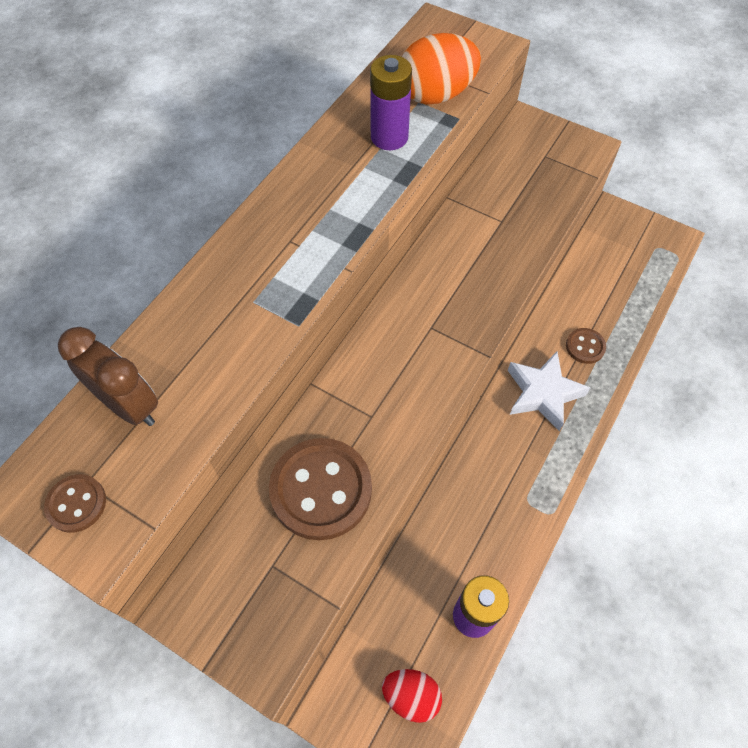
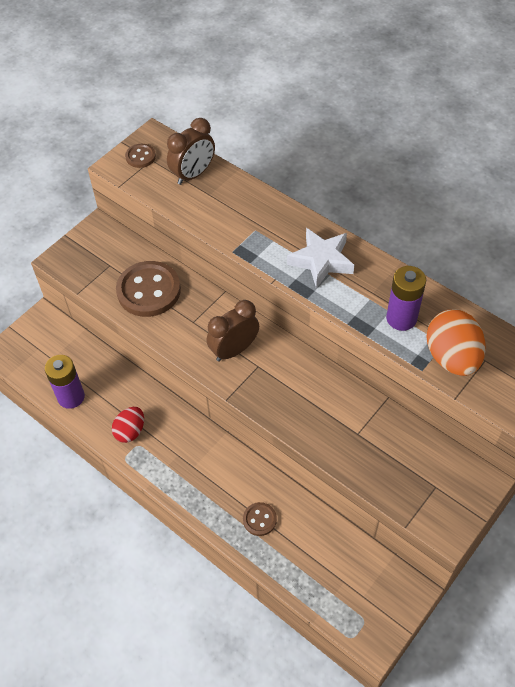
camera: 100 degrees right, 5 degrees down
(411, 357) = (234, 350): none -> brown clock
(411, 696) = (37, 357): red egg -> red egg (130, 431)
(543, 393) = (221, 475): white star -> white star (321, 261)

